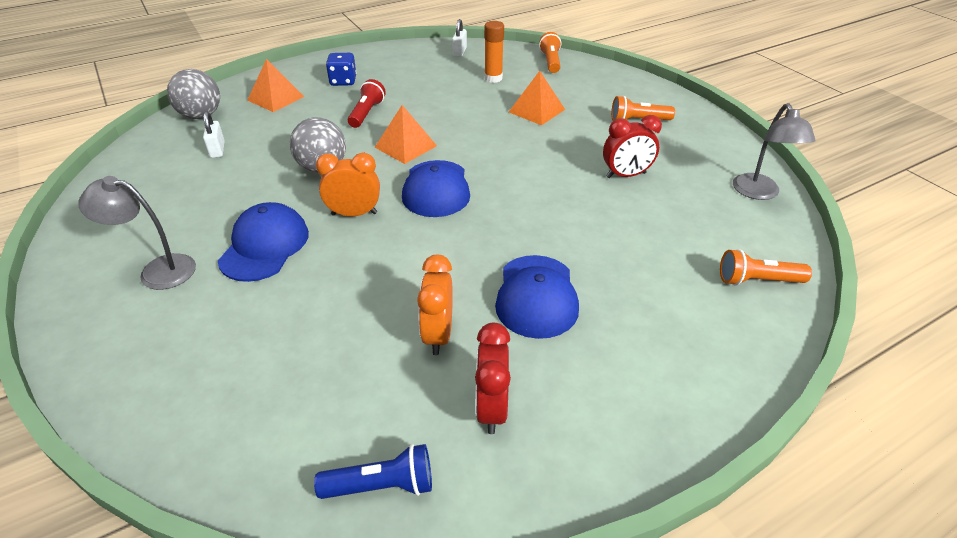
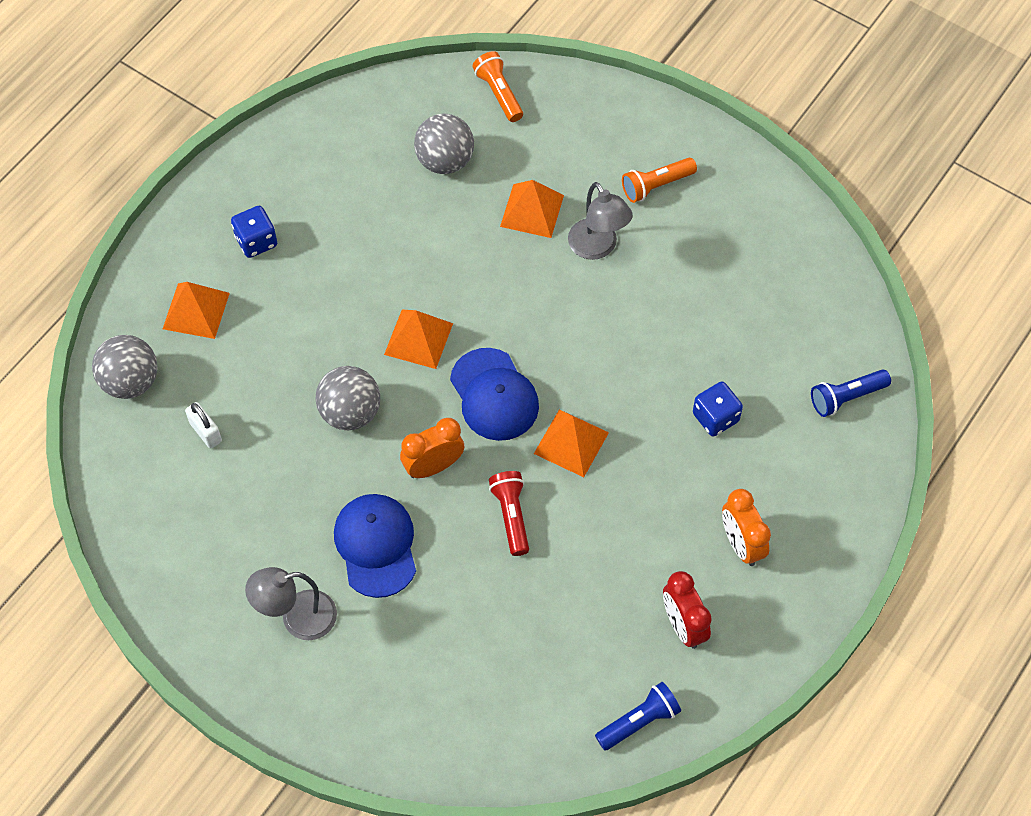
camera: 25 degrees left, 20 degrees up
(366, 113) = (332, 296): red flashlight -> red flashlight (511, 516)
(438, 335) = (603, 576): orange clock -> orange clock (741, 544)
(459, 52) = (367, 114): white padlock -> none
(477, 234) = (571, 443): none -> orange pyramid
(493, 78) = (445, 161): orange glue stick -> grey ball
(536, 296) = (664, 498): blue cap -> none
(617, 256) = (715, 417): none -> blue dice
(626, 175) = (679, 293): red clock -> none
(757, 281) = (846, 398): orange flashlight -> blue flashlight
(759, 193) = (819, 269): grey lamp -> grey lamp (597, 248)

